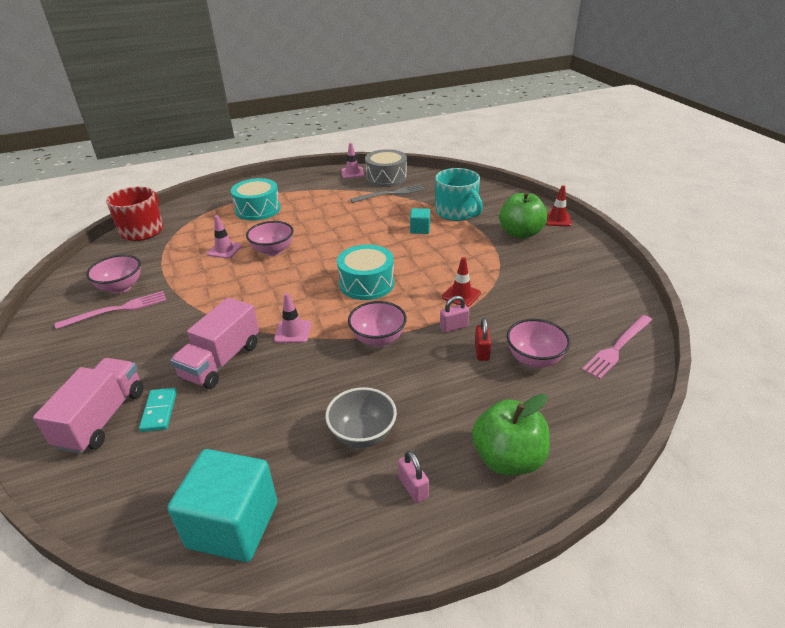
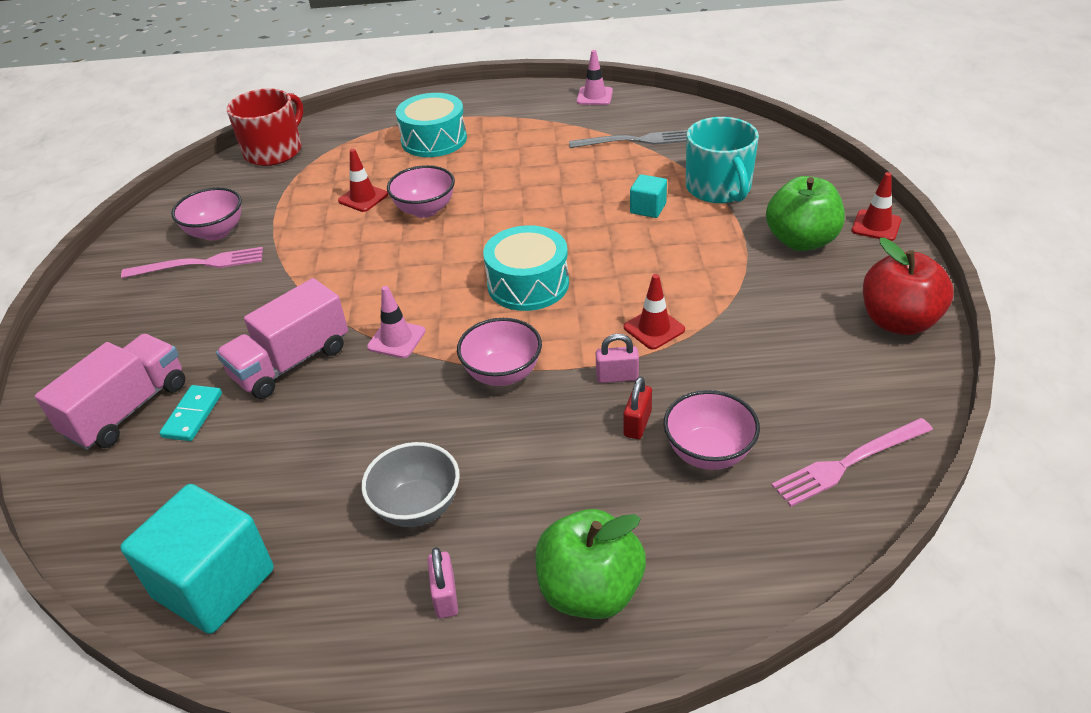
camera: 20 degrees right, 5 degrees up
(224, 250) = (363, 198): pink traffic cone -> red traffic cone
(386, 178) = (641, 112): grey drum -> none
(599, 267) = (898, 322): none -> red apple

